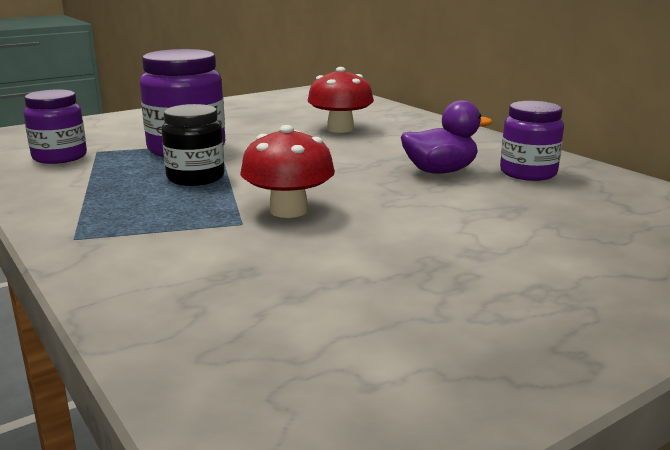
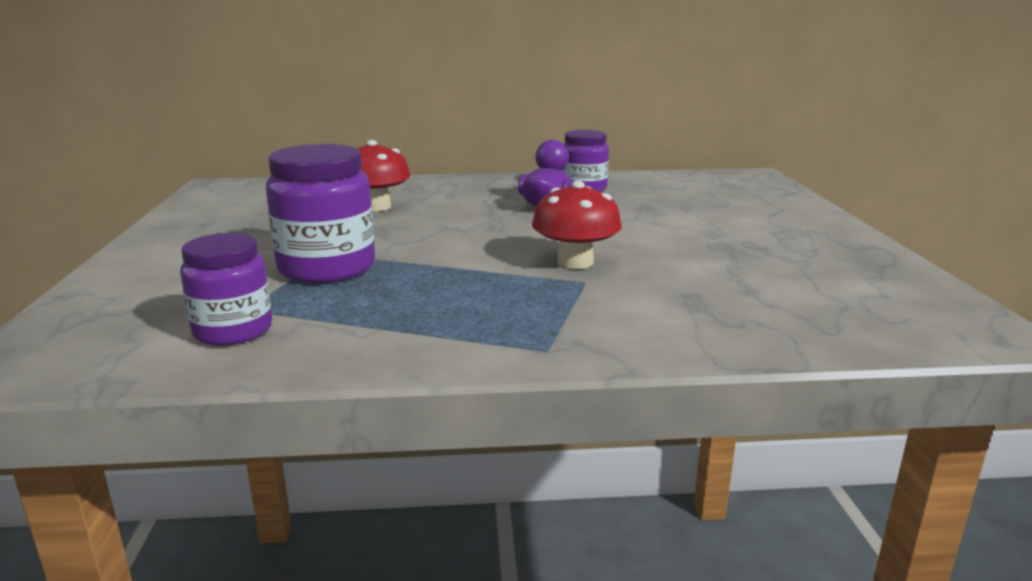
camera: 60 degrees left, 0 degrees up
(195, 178) = (435, 278): black jar -> none

